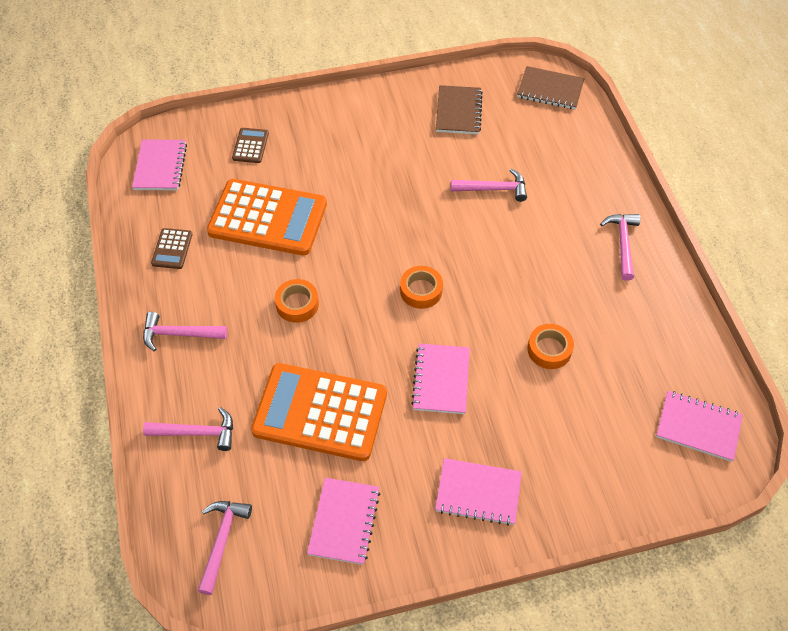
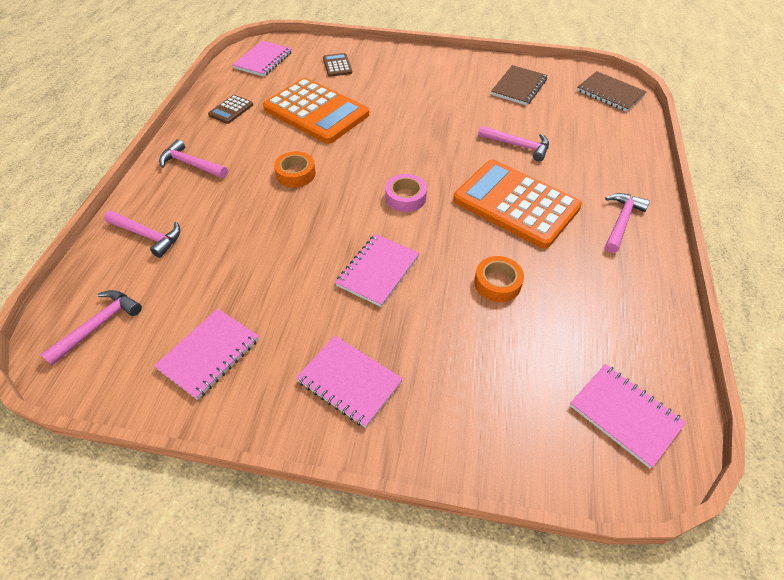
camera: 25 degrees right, 5 degrees down
(250, 146) = (337, 65): brown calculator -> brown calculator turned 45 degrees counterclockwise
(320, 412) = (255, 257): orange calculator -> orange calculator (516, 204)
(421, 290) = (405, 197): orange tape -> pink tape

